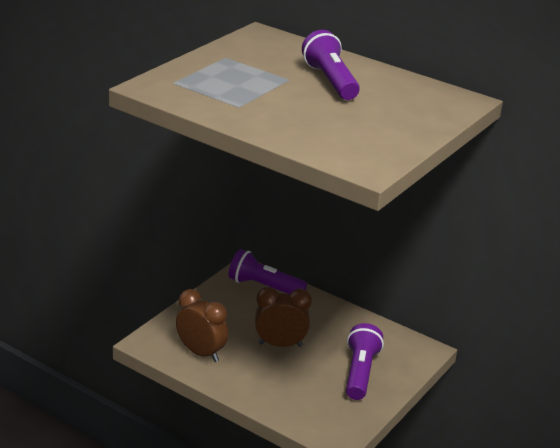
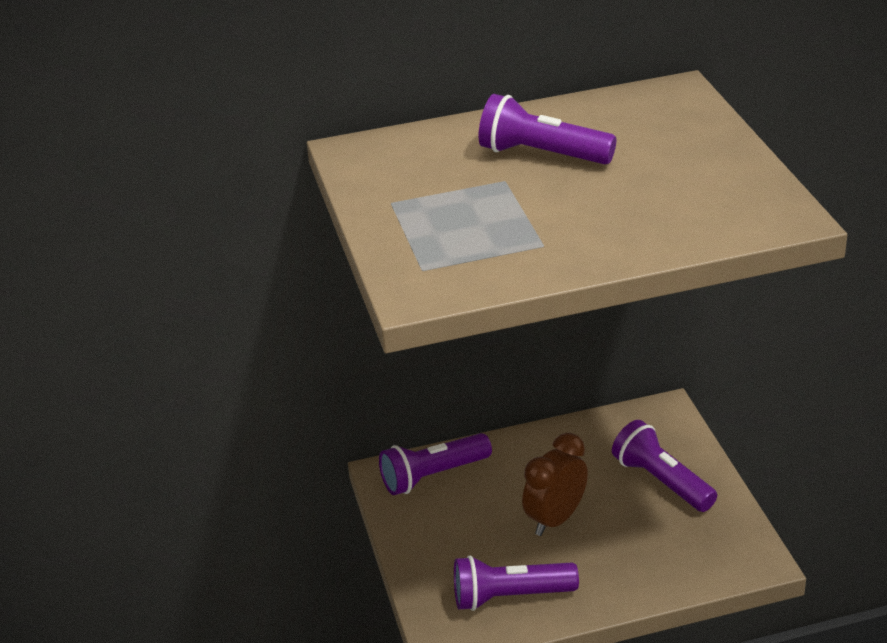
camera: 45 degrees left, 5 degrees up
(201, 353) = (510, 596): brown clock -> purple flashlight

